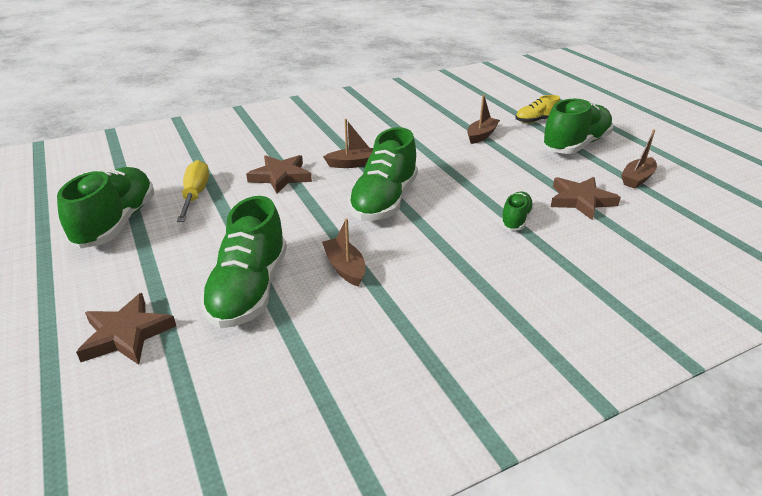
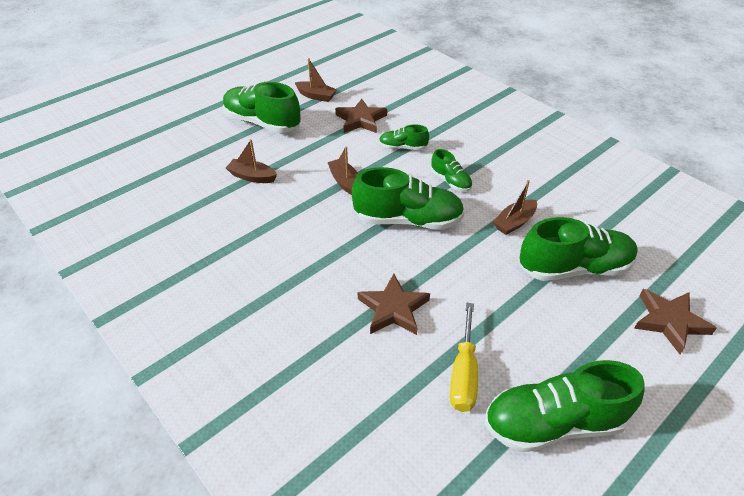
camera: 105 degrees left, 10 degrees up
(195, 195) = (463, 373): yellow screwdriver -> yellow screwdriver turned 60 degrees counterclockwise
(353, 164) = (343, 256): brown boat -> brown boat (345, 182)
(438, 240) = (450, 181): none -> green shoe
(536, 121) = (209, 145): yellow shoe -> none

